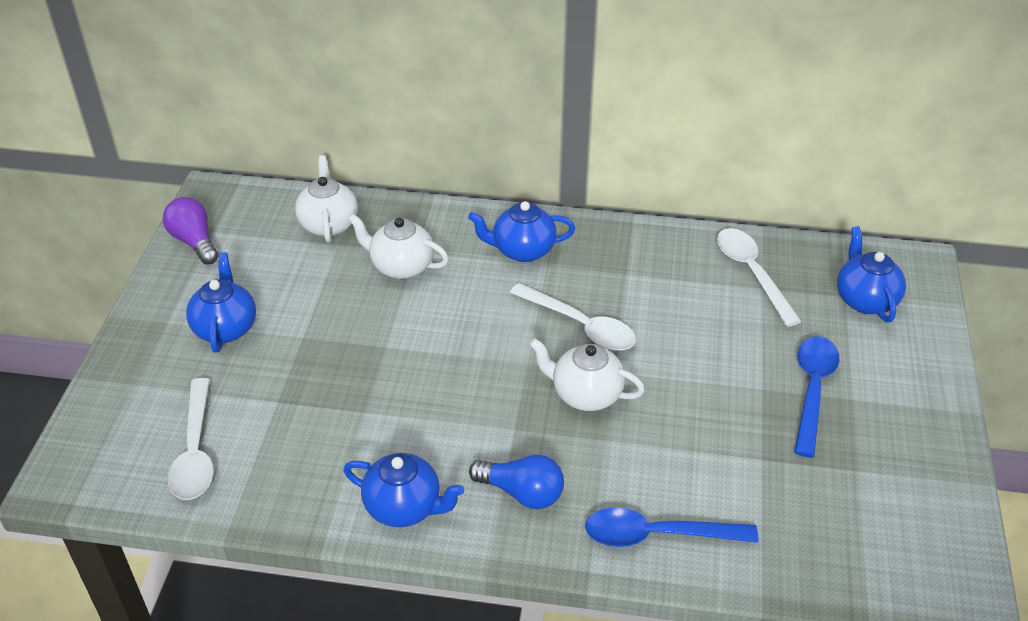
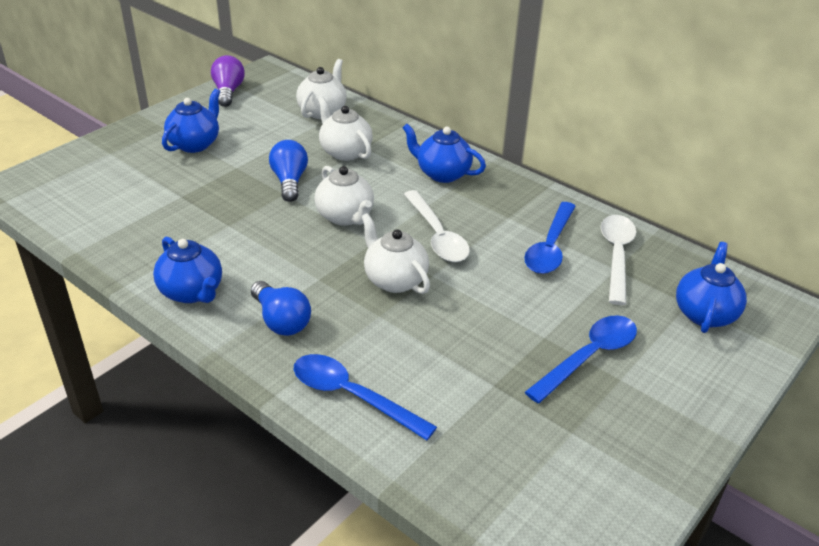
camera: 30 degrees right, 5 degrees down
(195, 452) = (102, 203): white spoon -> none
(377, 329) = (289, 181): none -> blue light bulb
(474, 345) = (345, 216): none -> white teapot
(690, 291) = (550, 247): none -> blue spoon

